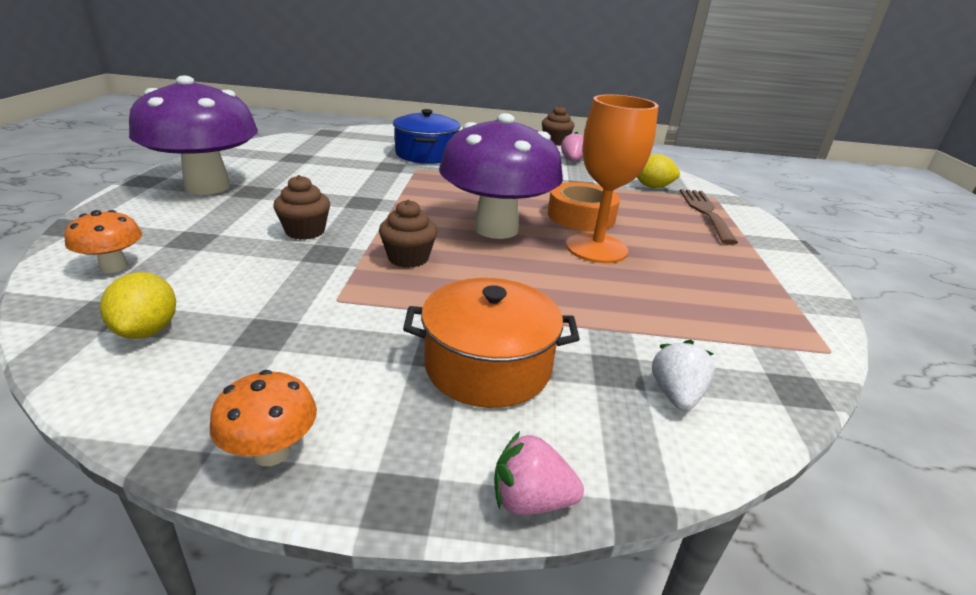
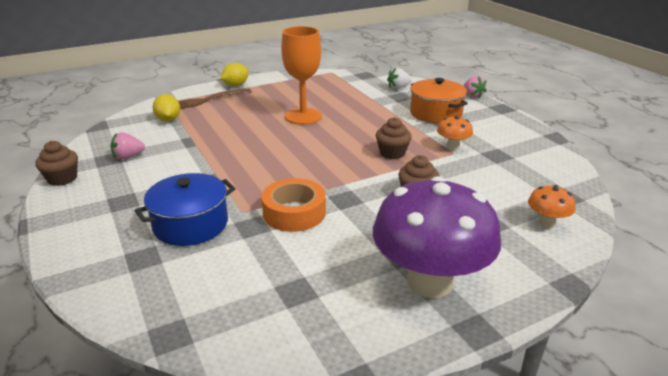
camera: 120 degrees left, 0 degrees up
(148, 330) = (544, 177): yellow lemon -> yellow lemon (235, 85)
(271, 452) = (525, 127): orange mushroom -> orange mushroom (452, 147)
(496, 229) = (318, 144): purple mushroom -> none
(581, 216) = (261, 128): orange tape -> orange tape (294, 213)

